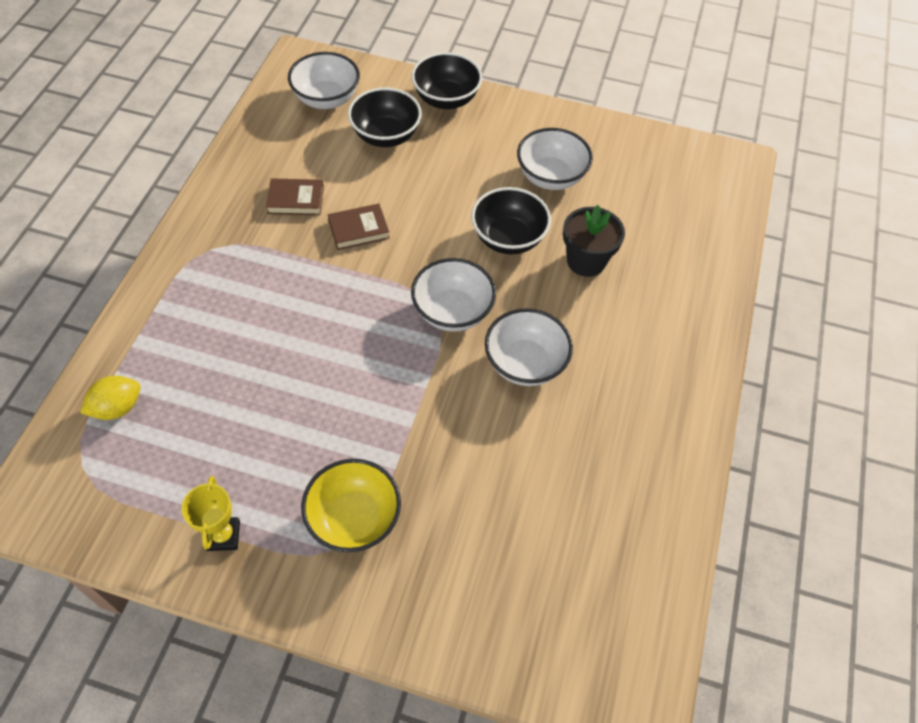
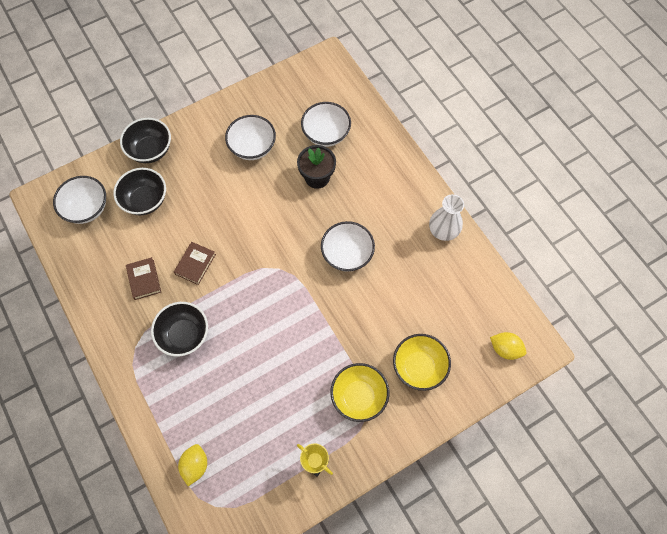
camera: 45 degrees left, 10 degrees up
(296, 200) = (144, 279): brown book -> brown book turned 60 degrees counterclockwise
(452, 312) = (288, 262): white bowl -> white bowl (326, 134)
(460, 561) = (419, 367): none -> yellow bowl
(508, 238) = (270, 199): black bowl -> black bowl (184, 335)
(593, 657) = (505, 349): none -> yellow lemon
(672, 446) = (443, 231): none -> white vase

